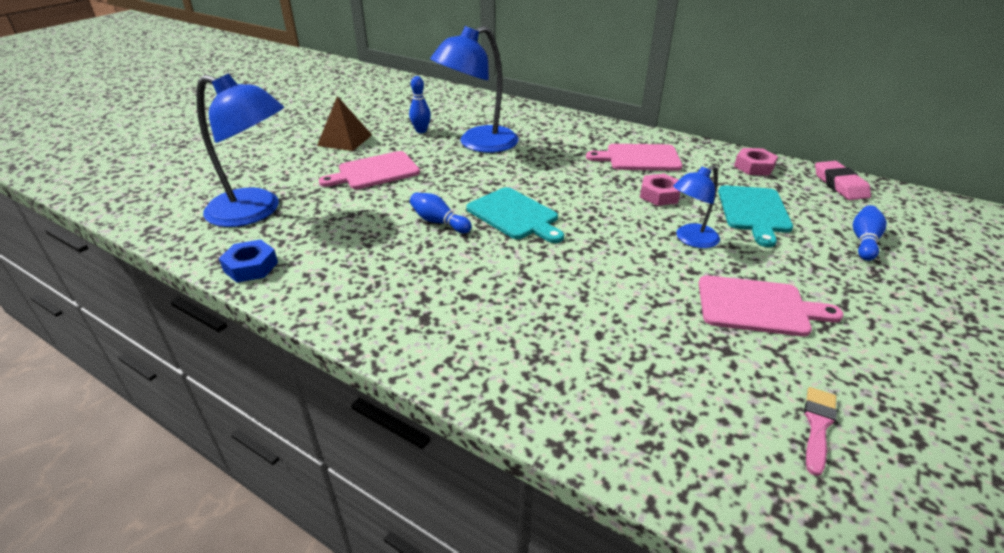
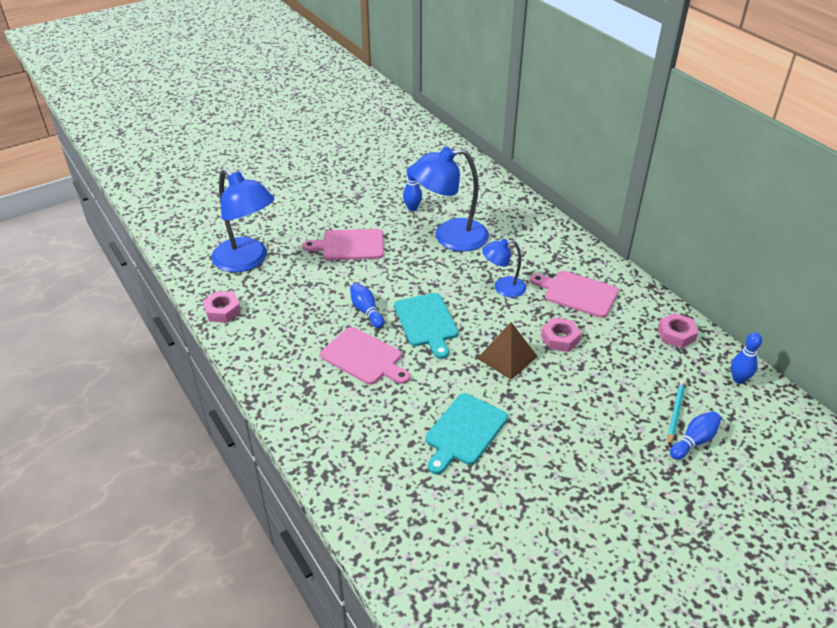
camera: 25 degrees right, 5 degrees up
(251, 267) = (222, 311): blue nut -> pink nut
(345, 140) = (346, 202): brown pyramid -> brown pyramid (507, 357)
(691, 239) = (546, 390): blue lamp -> blue lamp (503, 288)
(754, 212) = (626, 381): turquoise cutting board -> turquoise cutting board (464, 431)
(757, 306) = (543, 464): pink cutting board -> pink cutting board (364, 357)
(818, 426) = (499, 558): pink brush -> none
(822, 224) = (675, 412): none -> turquoise pencil
(839, 185) = (738, 379): pink eraser -> blue bowling pin

